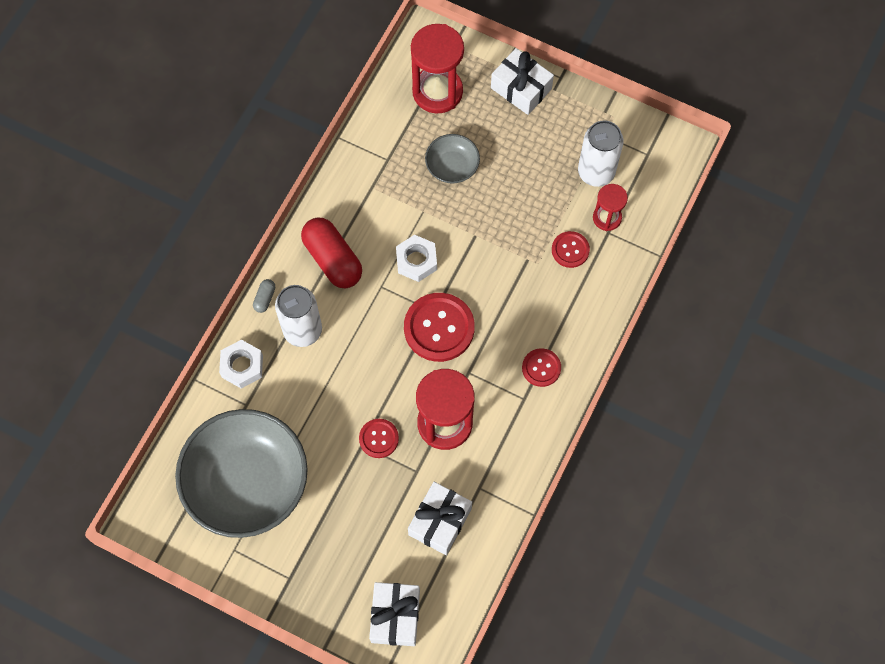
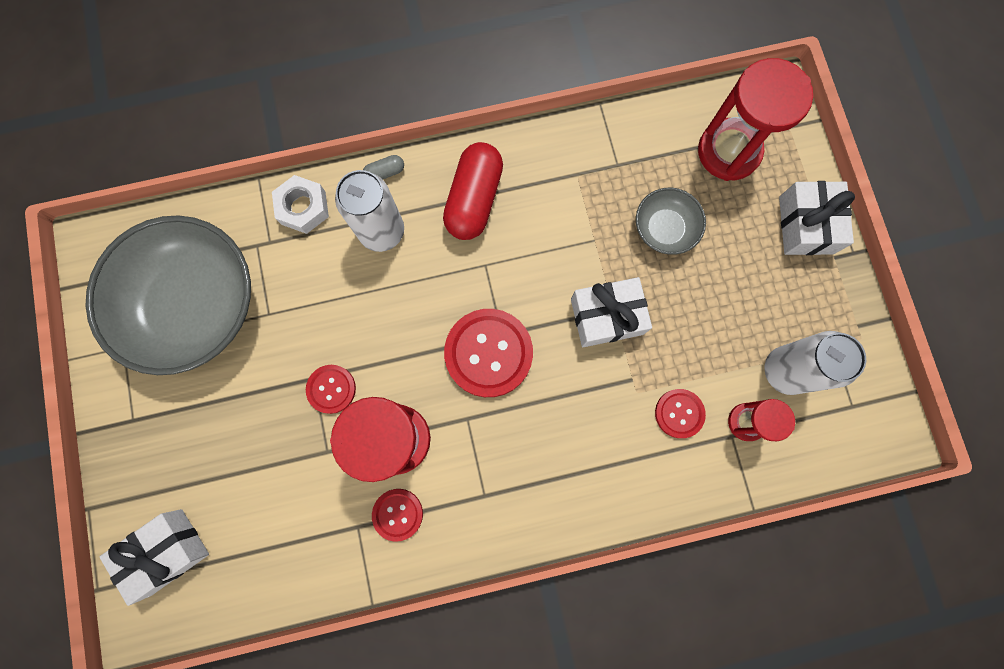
camera: 50 degrees right, 10 degrees up
(416, 261) = (538, 276): white nut -> none
(440, 521) = (293, 516): white gift -> white gift (606, 316)
(541, 368) = (530, 487): red button -> red button (397, 514)

